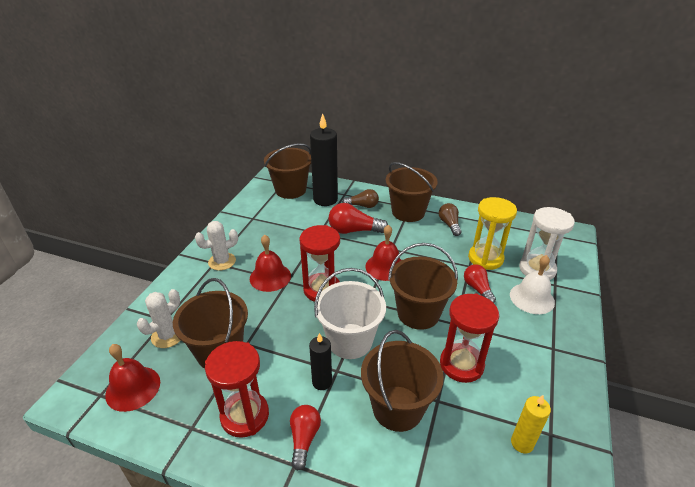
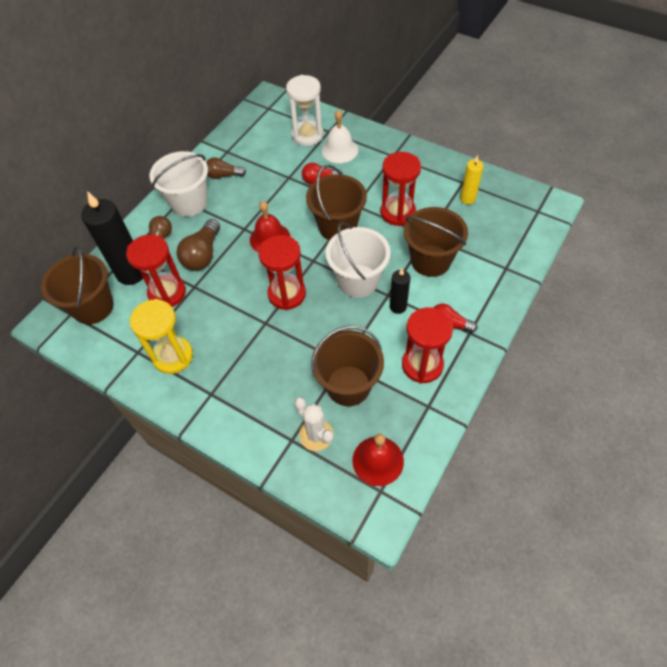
camera: 75 degrees left, 20 degrees up
(222, 261) = (212, 385): white cactus -> none
(270, 277) = (254, 338): red bell -> none
(309, 220) = (167, 293): none -> red hourglass
(354, 230) = (203, 254): red light bulb -> brown light bulb
(408, 212) = (189, 203): brown bucket -> white bucket
(485, 258) = (282, 163): yellow hourglass -> yellow hourglass (173, 356)

